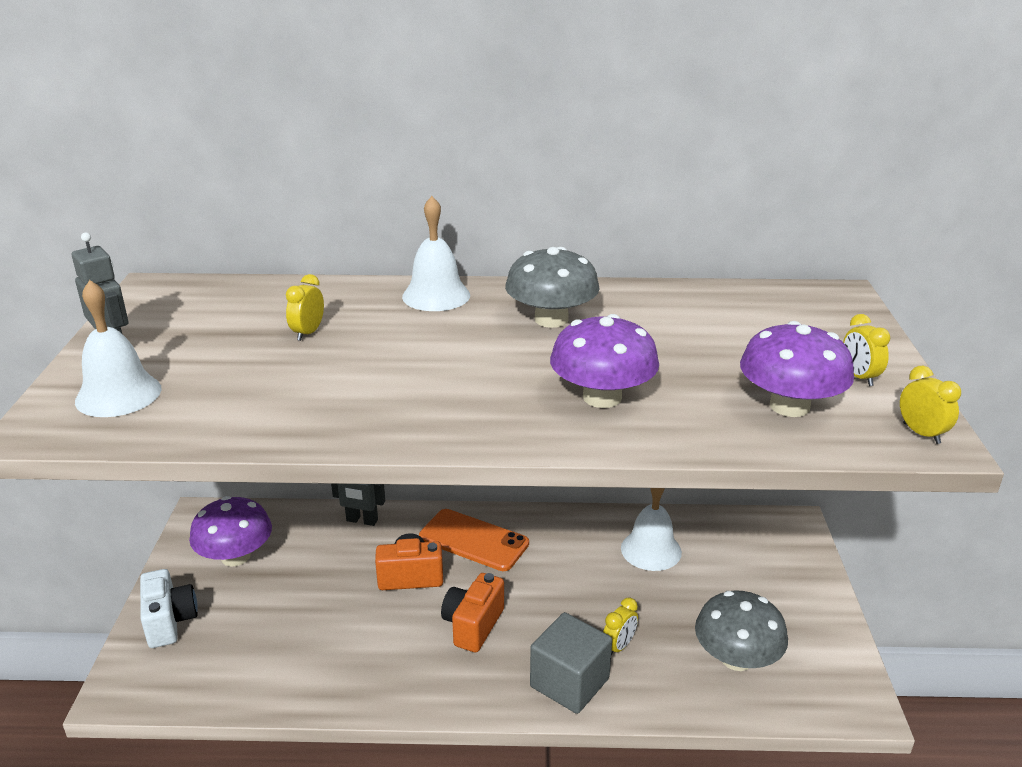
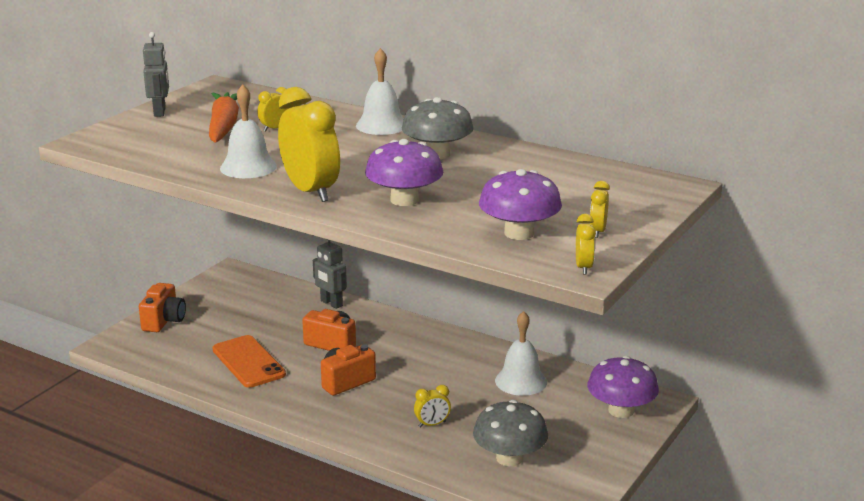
camera: 30 degrees right, 5 degrees down
(118, 394) = (137, 135): white bell -> white bell (248, 167)
(169, 621) = (164, 321): white camera -> orange camera
(234, 347) = (224, 126): none -> orange carrot
(235, 556) = (232, 299): purple mushroom -> purple mushroom (621, 410)
(472, 419) = (310, 191): none -> yellow clock
(473, 540) = (396, 337): orange phone -> orange phone (248, 362)
(569, 682) = (377, 431): grey cube -> none

